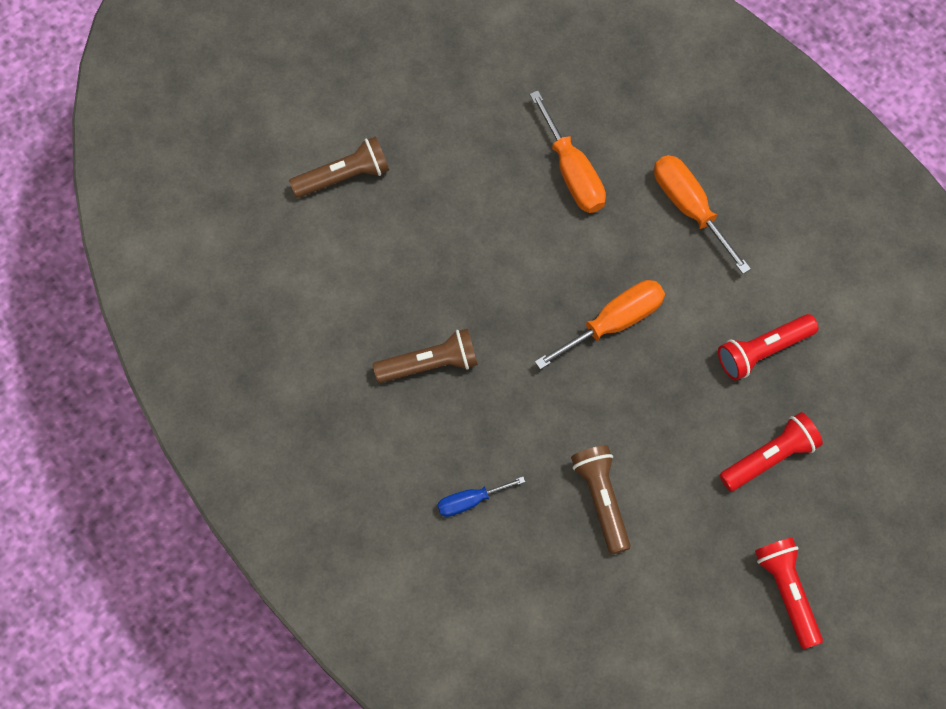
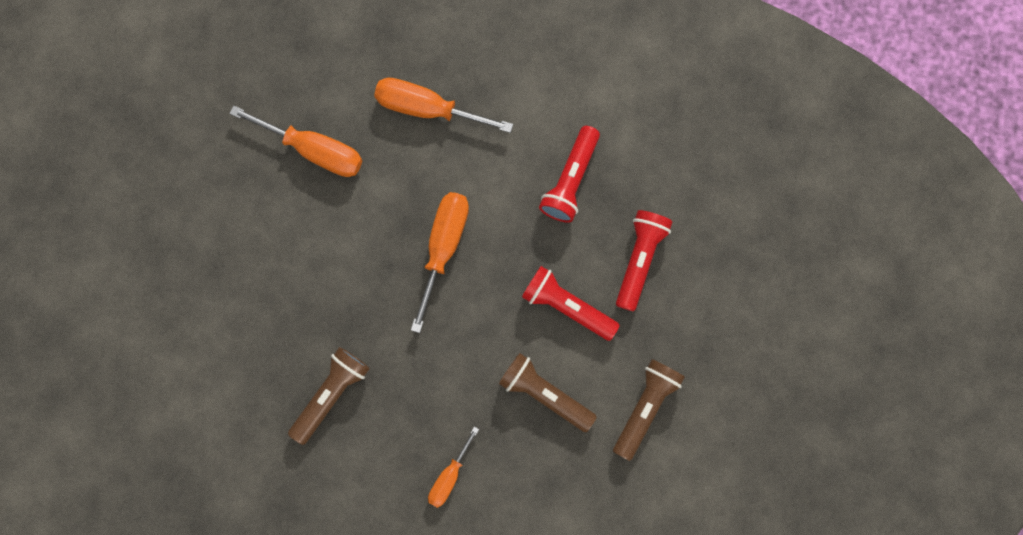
camera: 40 degrees left, 10 degrees up
(344, 176) = (136, 297): brown flashlight -> brown flashlight (645, 407)
(470, 501) = (449, 476): blue screwdriver -> orange screwdriver
(787, 592) = (730, 352): red flashlight -> red flashlight (567, 306)

